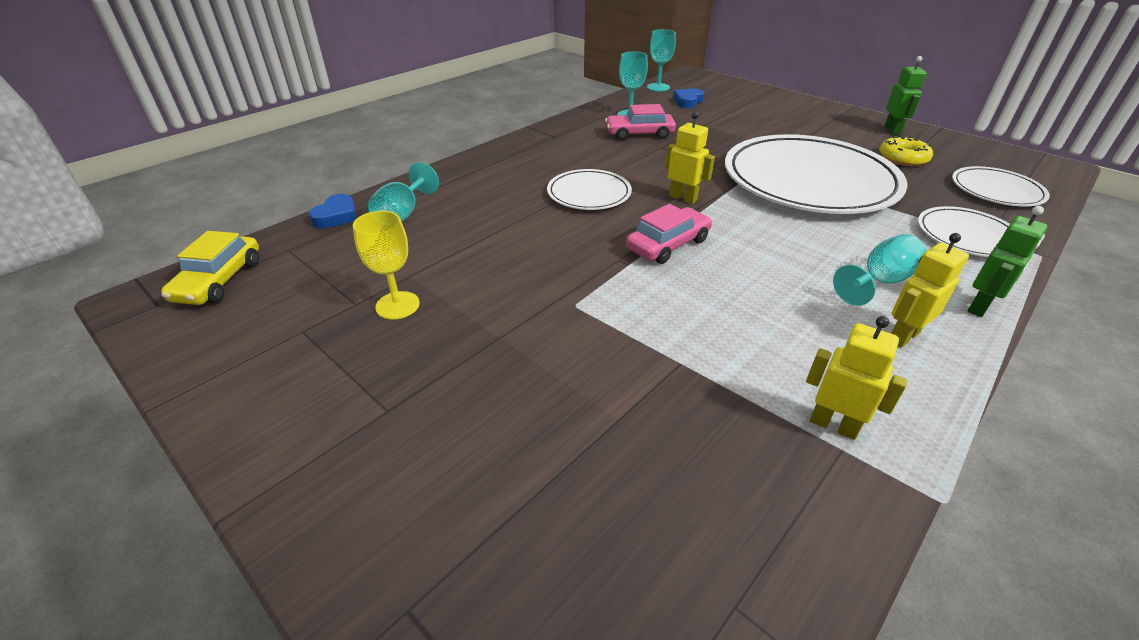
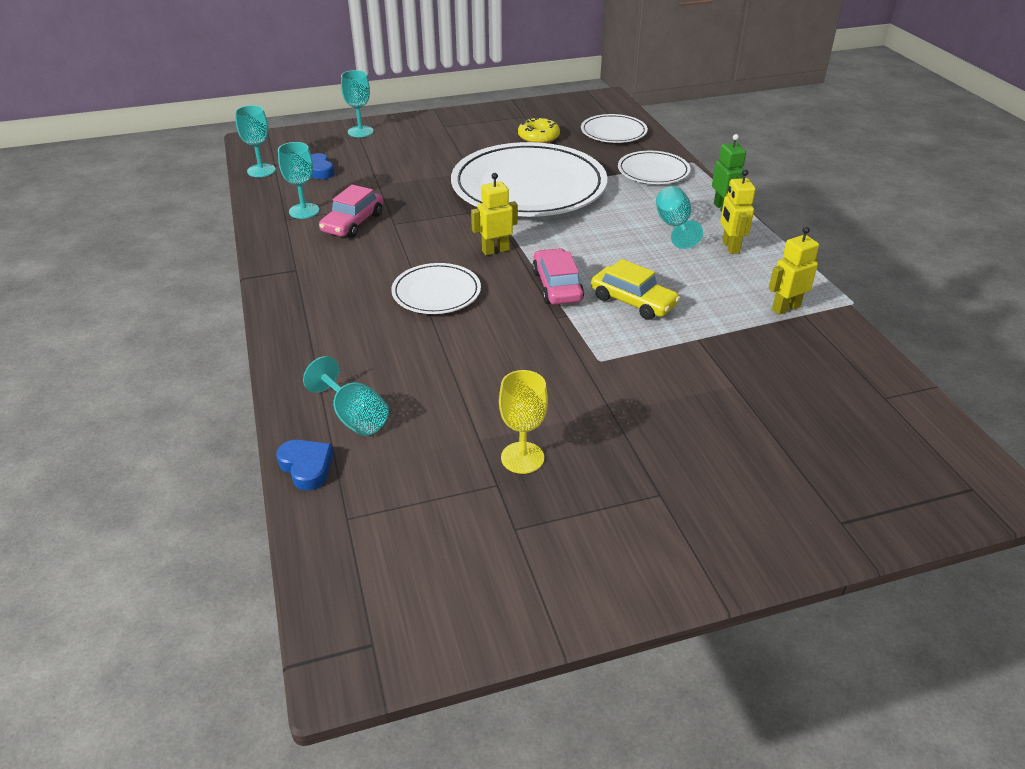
camera: 60 degrees left, 0 degrees up
(219, 280) = (365, 584): yellow car -> yellow car (633, 301)
(765, 95) = (360, 131): none -> turquoise goblet
(892, 130) = (493, 118): green robot -> none

